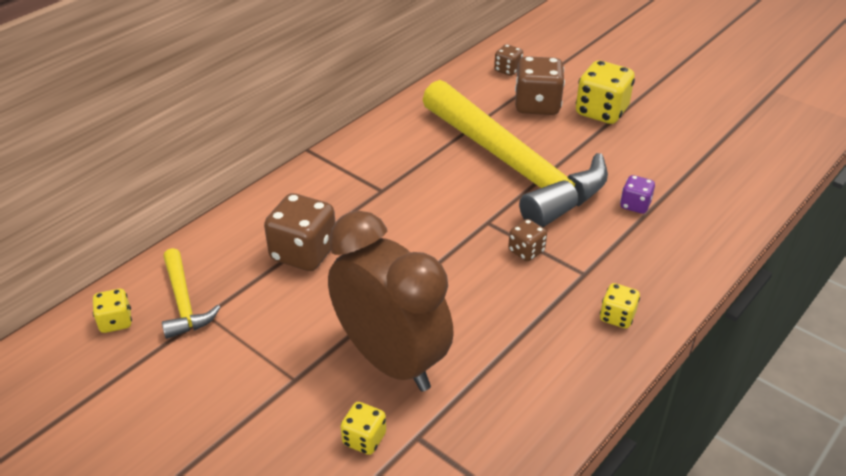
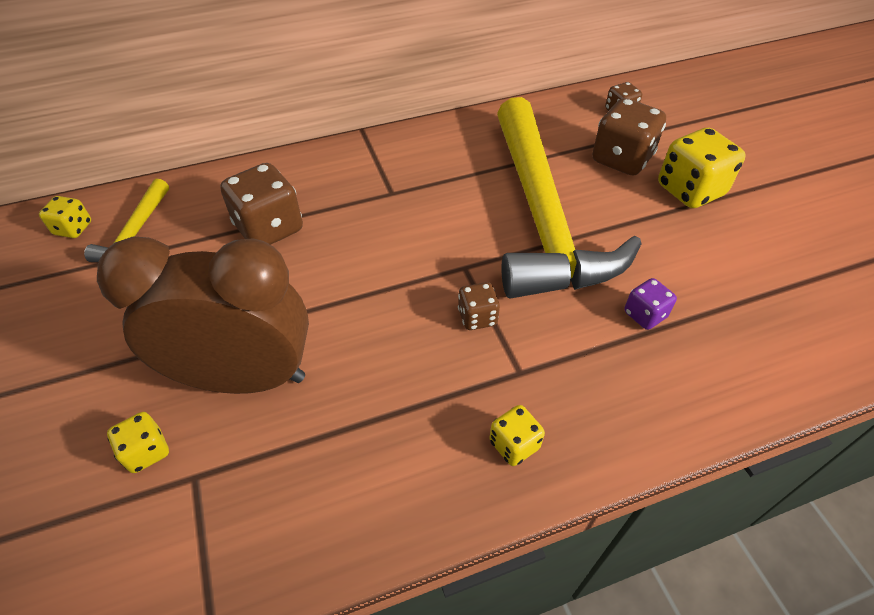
camera: 30 degrees right, 10 degrees up
(391, 360) = (245, 377): brown clock -> brown clock turned 75 degrees counterclockwise

